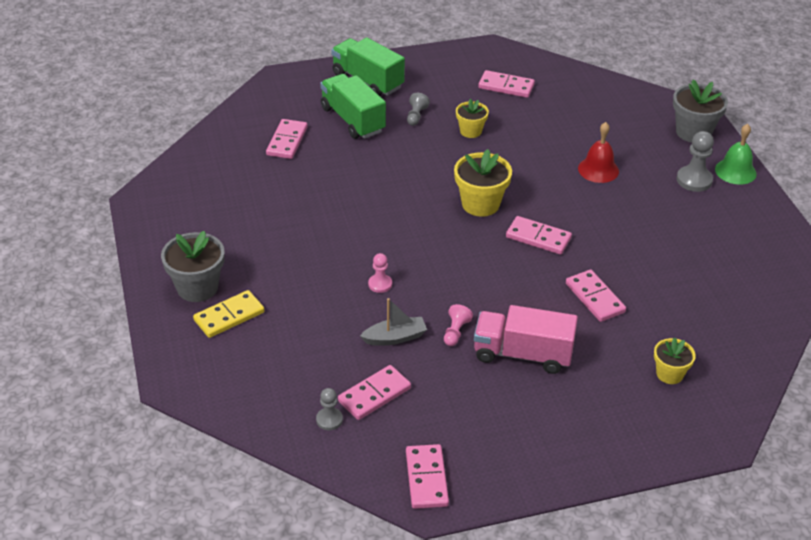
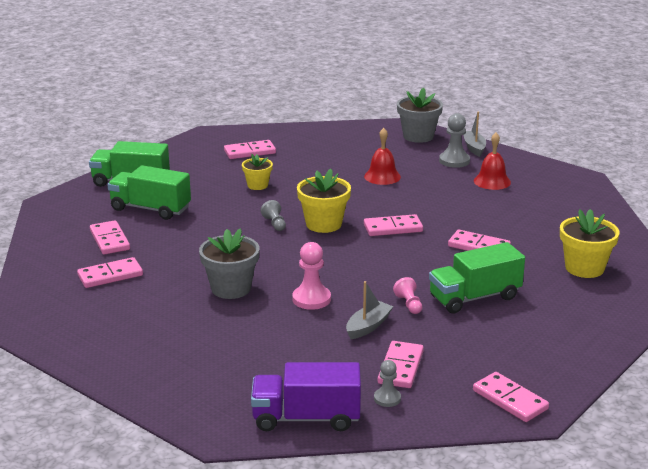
camera: 35 degrees left, 15 degrees down
(197, 287) = (155, 362): grey flower pot -> grey flower pot (231, 288)
(229, 316) = (211, 369): yellow domino -> none
(248, 403) = (306, 418): none -> purple truck
(250, 181) = (110, 275): none -> pink domino
(380, 284) = (311, 299): pink pawn -> pink pawn, size x1.63
(416, 116) = (201, 190): grey pawn -> grey pawn (275, 224)
(522, 354) = (474, 297): pink truck -> green truck
(669, 374) = (584, 268): yellow flower pot -> yellow flower pot, size x1.62
(703, 223) = (492, 181): none -> red bell
(735, 171) = (474, 148): green bell -> grey boat

